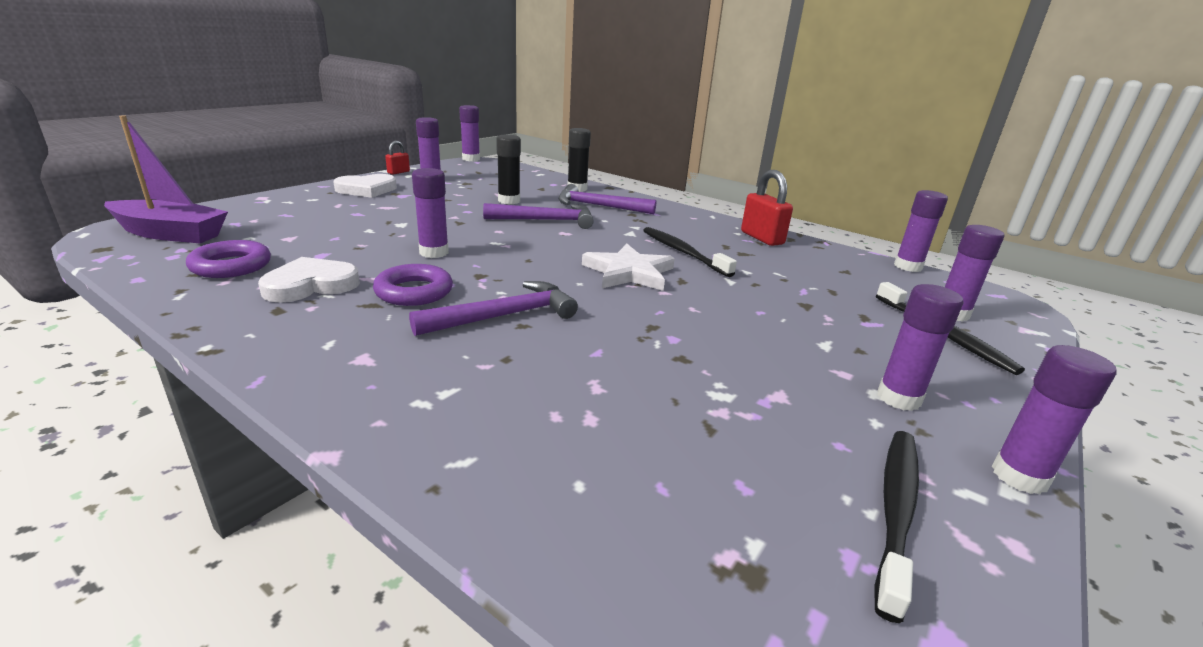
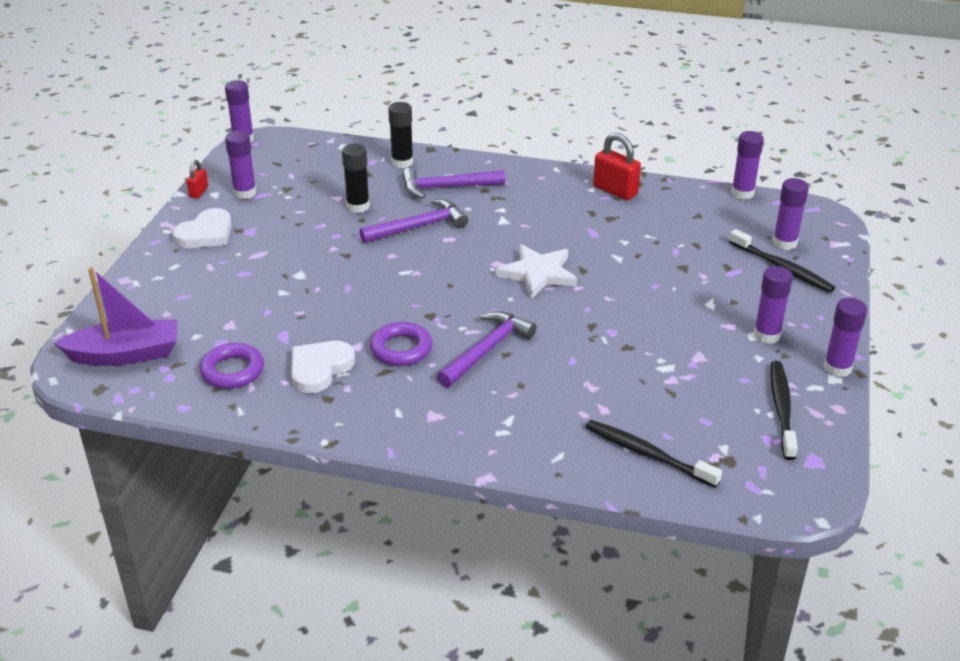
camera: 20 degrees left, 10 degrees up
(434, 252) = (369, 302): purple glue stick -> none
(683, 252) = (563, 233): black toothbrush -> black toothbrush (647, 454)

